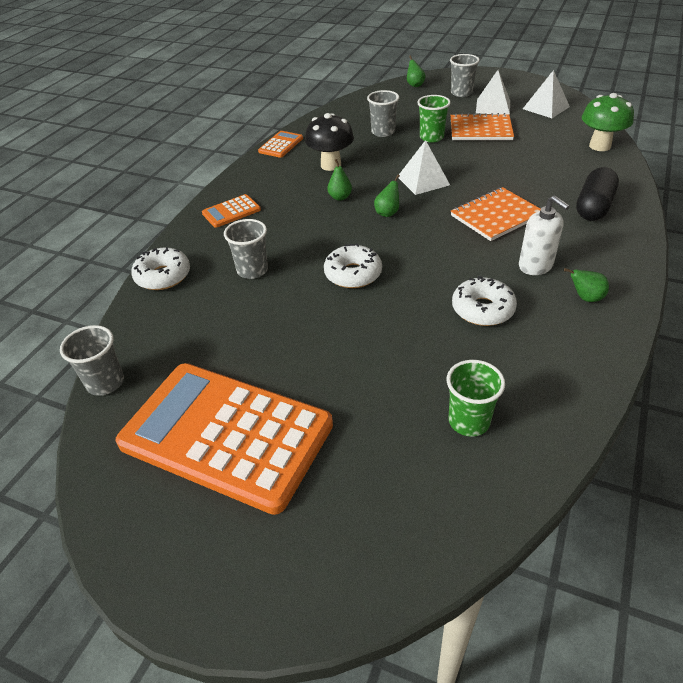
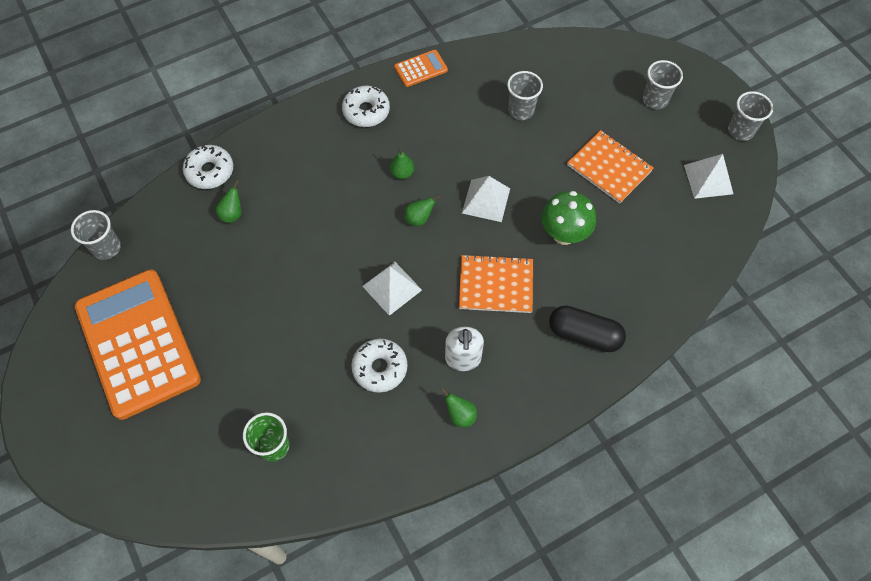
camera: 35 degrees right, 20 degrees up
(231, 212) = (310, 132): orange calculator -> none
(252, 270) = (269, 210): grey cup -> grey cup (740, 131)
(331, 165) = (434, 126): black mushroom -> none
(353, 274) = (330, 266): white donut -> white donut (366, 111)
(414, 85) = (625, 56): green pear -> green pear (232, 214)
(431, 137) = (554, 148): green cup -> none
(493, 106) = (660, 142): white pyramid -> white pyramid (392, 288)
(594, 207) = (584, 335): black capsule -> black capsule turned 45 degrees clockwise
(599, 146) = (687, 268): green mushroom -> green mushroom (564, 234)

